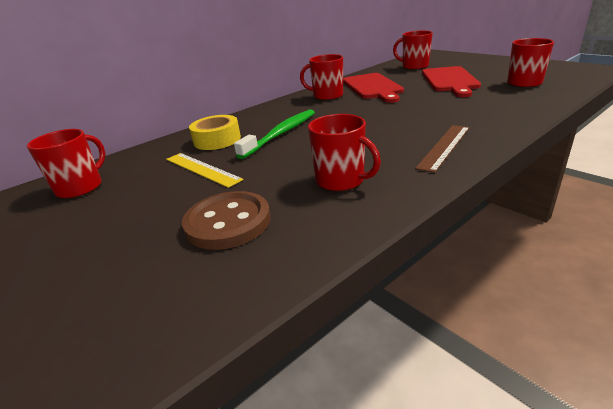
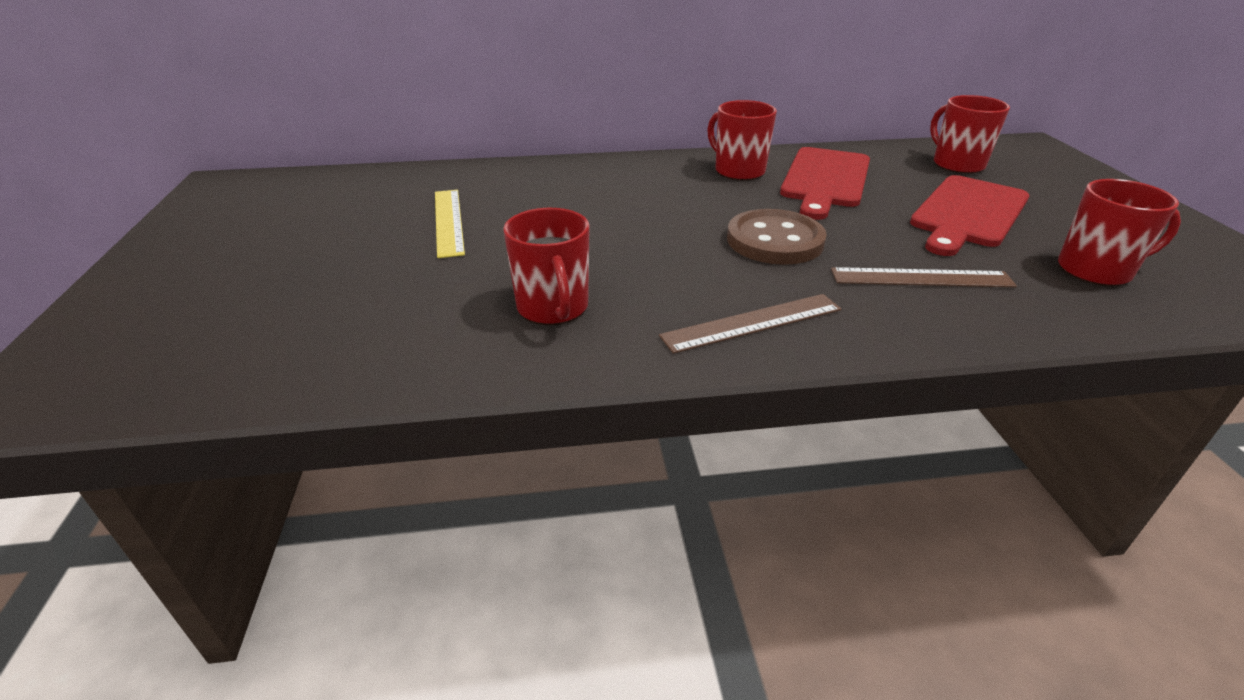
camera: 30 degrees right, 5 degrees up
(80, 187) = (327, 194): red mug -> none
(217, 140) = (516, 187): yellow tape -> none
(228, 222) = (379, 300): brown button -> brown button (774, 240)
(281, 134) = (593, 209): green toothbrush -> none
(475, 106) = (921, 278): none -> brown ruler

